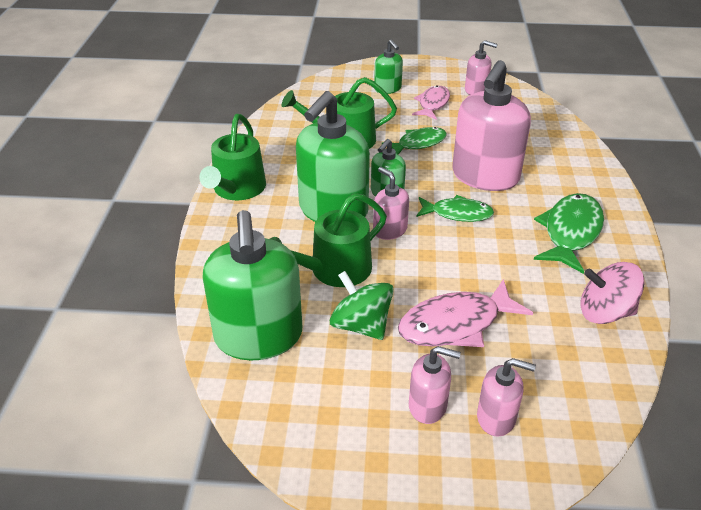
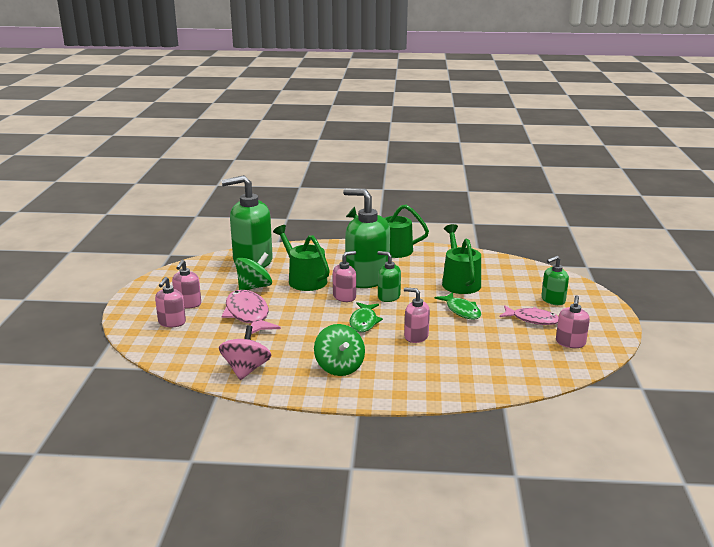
camera: 90 degrees right, 15 degrees down
(485, 176) = (416, 336): pink soap dispenser -> pink soap dispenser, size x0.50
(570, 232) = (339, 367): green fish -> green spinning top

